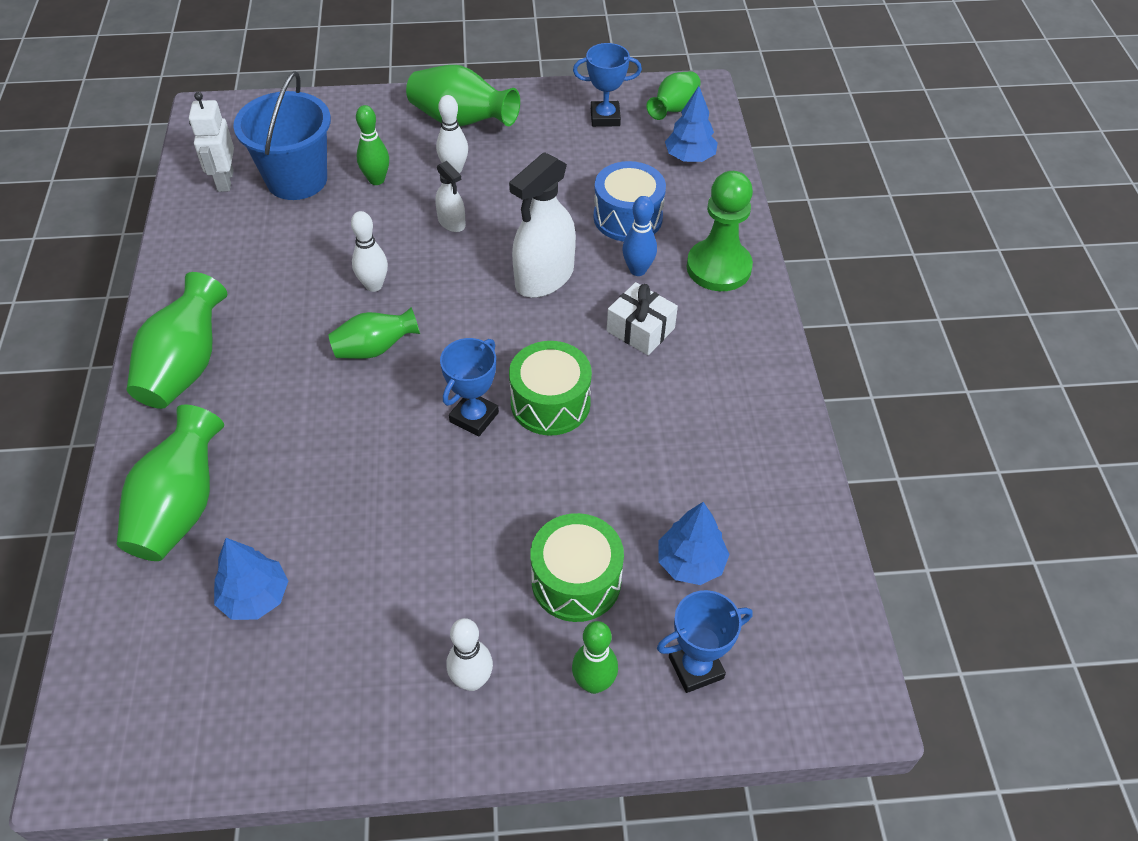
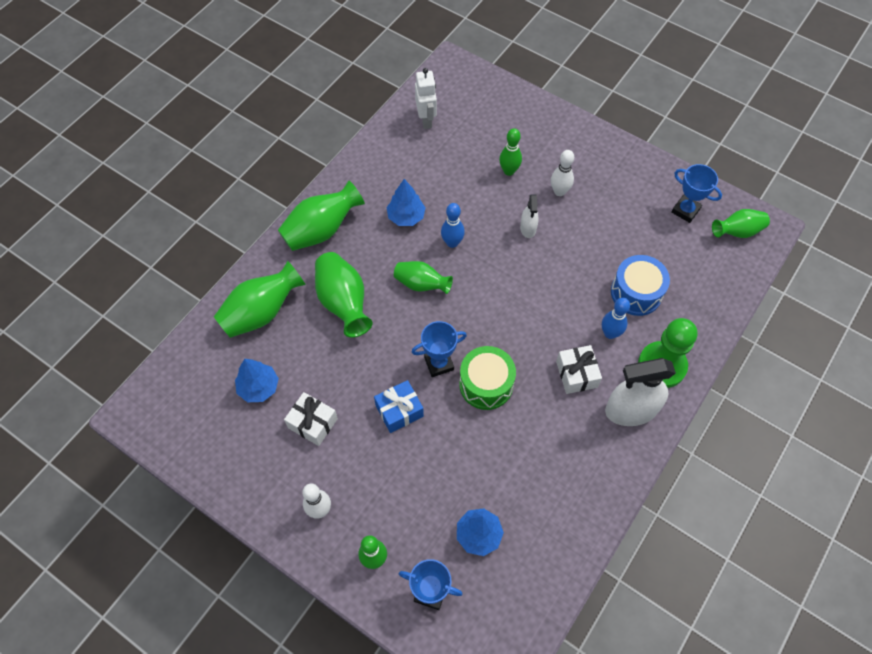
camera: 40 degrees right, 10 degrees up
(225, 181) = (426, 120): white robot -> white robot turned 135 degrees clockwise
(297, 179) = (465, 143): blue bucket -> none
(370, 587) = (313, 423): none -> white gift
(374, 285) = (452, 243): white bowling pin -> blue bowling pin
(461, 121) = (592, 158): green vase -> green vase (343, 303)
(472, 498) = (399, 411): none -> blue gift
(544, 278) = (550, 301): white spray bottle -> white spray bottle (631, 410)
(576, 580) = (412, 497): green drum -> none
(689, 157) = (715, 275): blue tree -> blue tree (406, 216)

